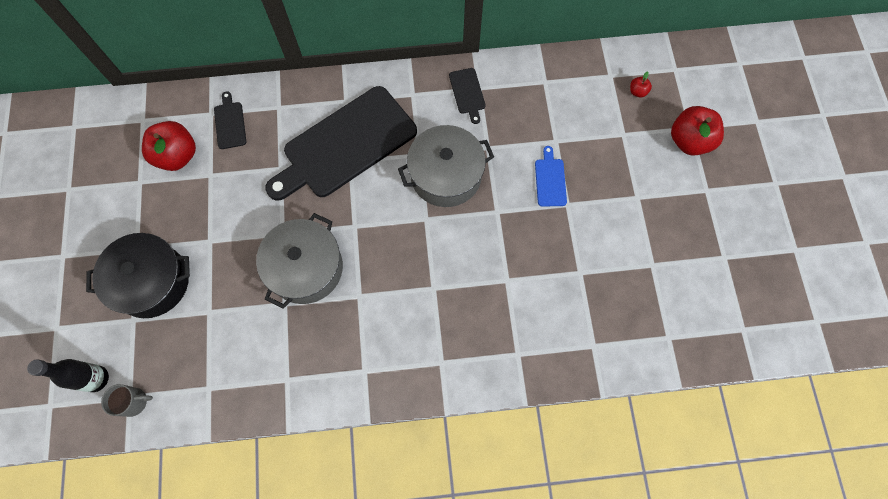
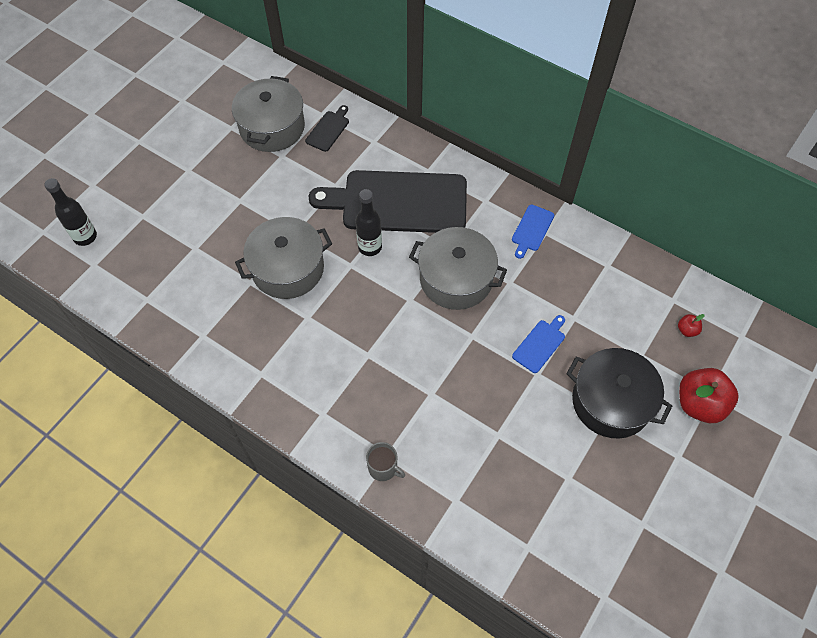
camera: 40 degrees right, 10 degrees down
(134, 402) = (93, 270): grey mug -> grey mug (383, 468)
(152, 282) = (177, 200): black pot -> black pot (611, 402)
(177, 156) = (272, 127): red apple -> grey pot
(356, 199) = (370, 247): none -> black bottle
(467, 93) = (531, 230): black cutting board -> blue cutting board

